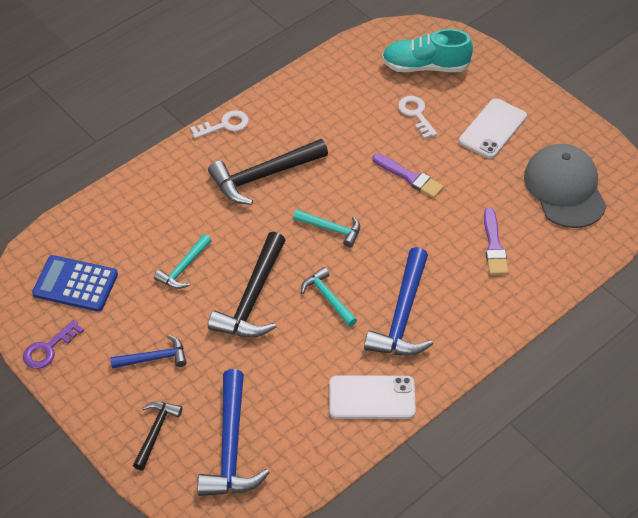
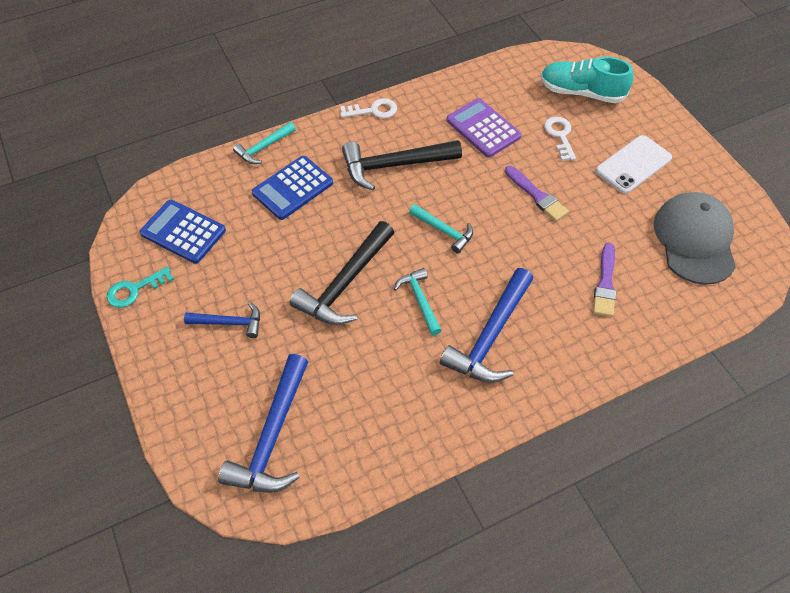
camera: 15 degrees right, 5 degrees up
(49, 348) = (135, 289): purple key -> turquoise key
(155, 432) = (204, 401): black hammer -> none
(170, 219) = (292, 188): none -> blue calculator
(184, 268) = (289, 238): turquoise hammer -> turquoise hammer (264, 147)
(339, 122) = (483, 128): none -> purple calculator
(372, 397) = (433, 418): white phone -> none

